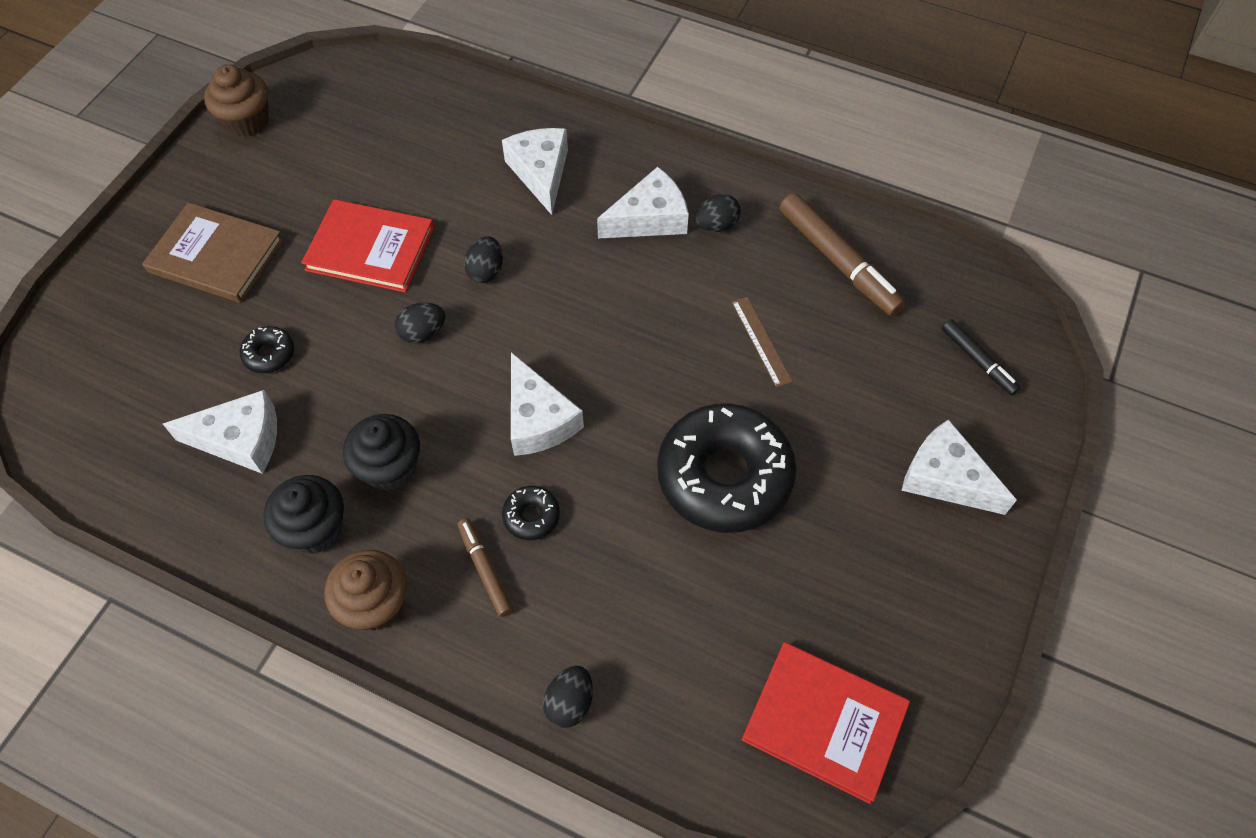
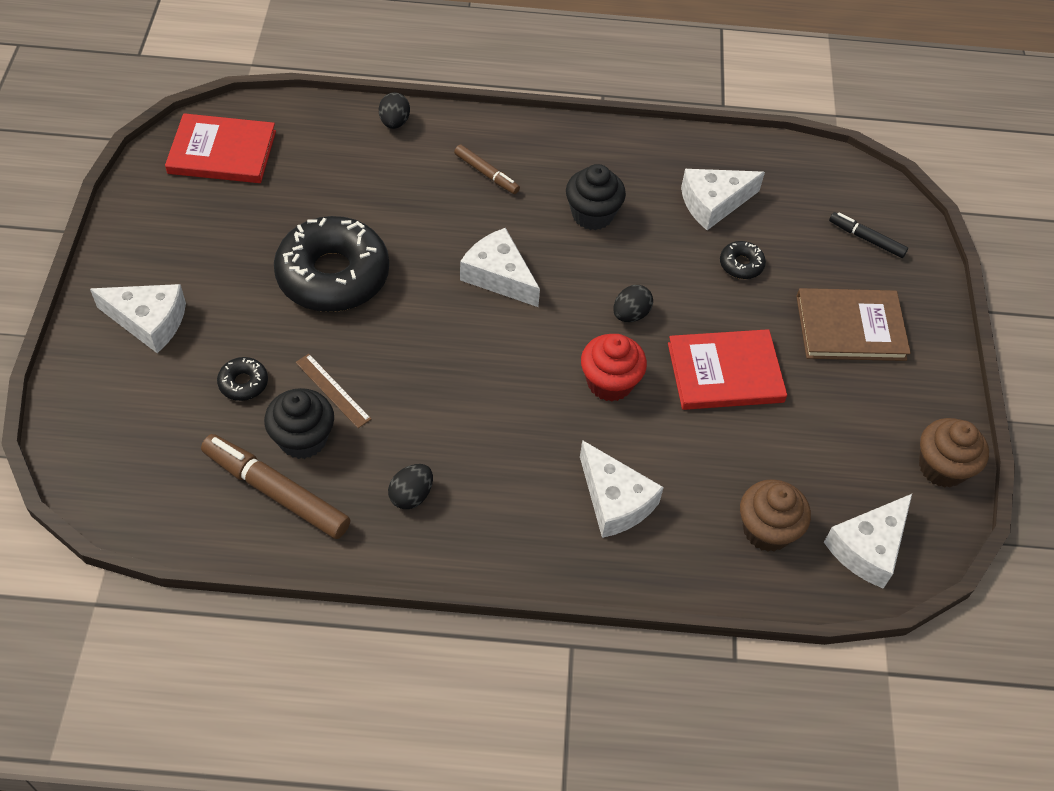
camera: 155 degrees right, 5 degrees down
(315, 529) = (619, 166): black cupcake -> black cupcake (303, 439)
(375, 604) = (549, 138): brown cupcake -> brown cupcake (767, 530)
(486, 271) = (610, 383): black egg -> red cupcake
(531, 516) = (470, 212): black donut -> black donut (243, 383)
(649, 218) = (481, 482): white cheese -> white cheese (868, 548)
(977, 361) = (124, 429): black marker -> black marker (866, 239)

